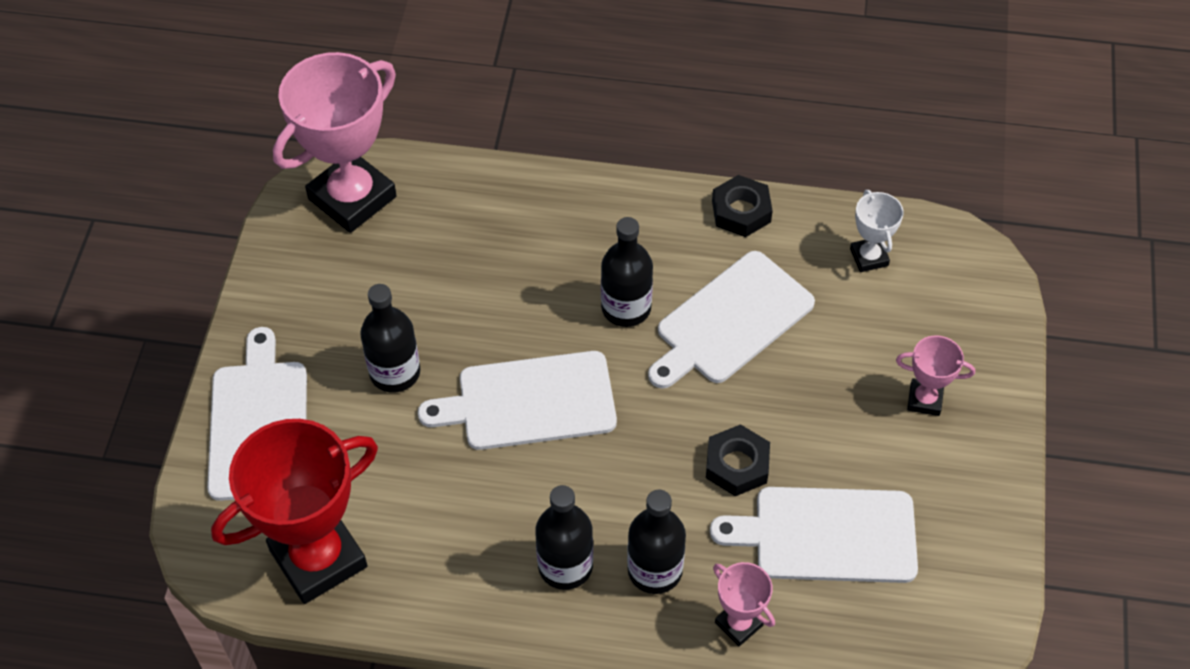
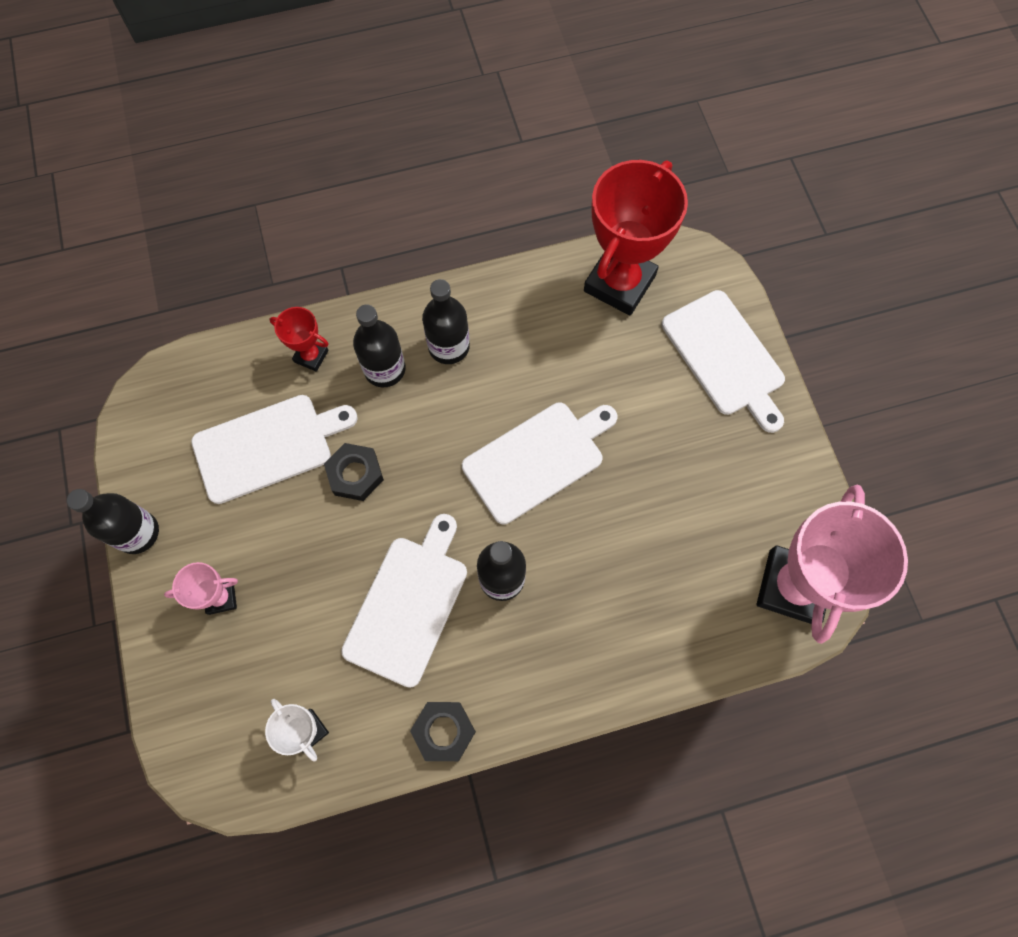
camera: 155 degrees right, 15 degrees up
(395, 372) = (653, 439): black bottle -> black bottle (137, 533)
(739, 624) = (311, 356): pink trophy -> red trophy

